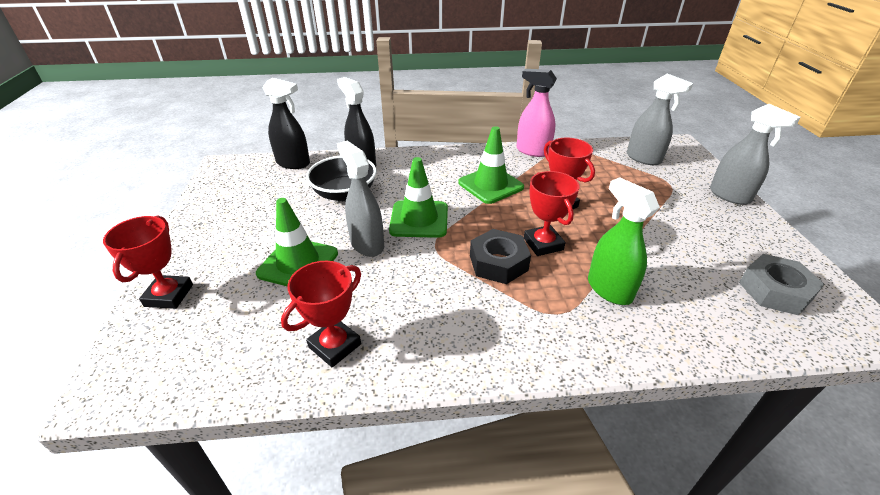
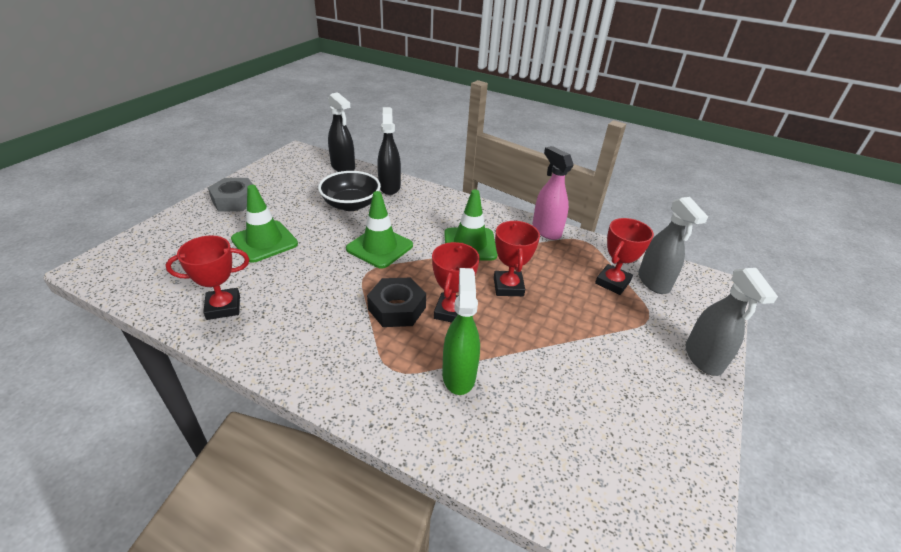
camera: 30 degrees right, 0 degrees up
(169, 295) = (175, 227): red trophy -> red trophy (612, 282)
(367, 244) = (322, 249): grey spray bottle -> none
(775, 291) = (620, 465): grey nut -> grey nut (235, 200)

